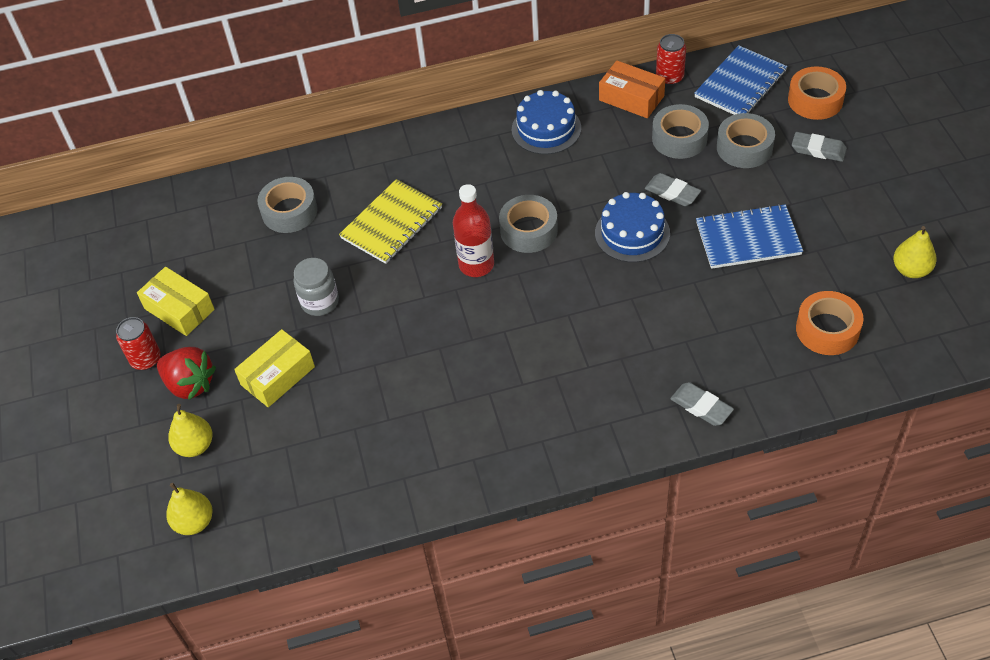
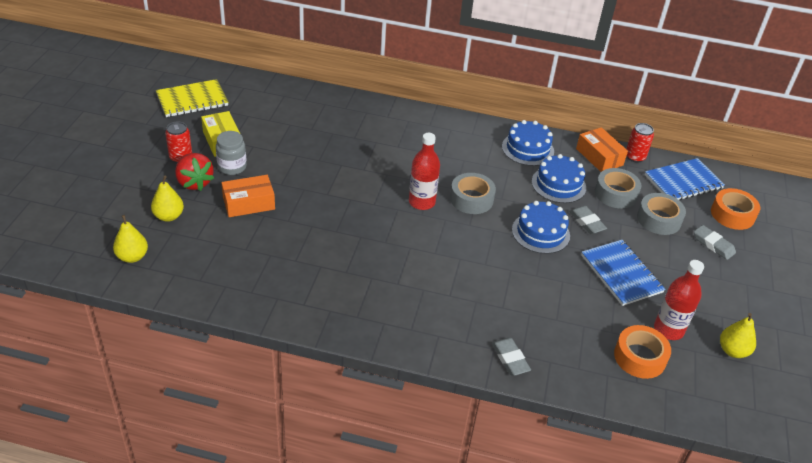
camera: 20 degrees right, 10 degrees down
(278, 376) = (249, 203): yellow box -> orange box
(289, 211) = (329, 121): grey tape -> none
(320, 302) = (307, 176): grey jar -> grey jar (232, 167)
(391, 223) = (386, 155): yellow notebook -> yellow notebook (192, 100)
(611, 159) = (558, 184): none -> blue cake
(748, 239) = (621, 274): blue notebook -> blue notebook turned 45 degrees clockwise
(835, 280) = (668, 329): none -> red bottle

